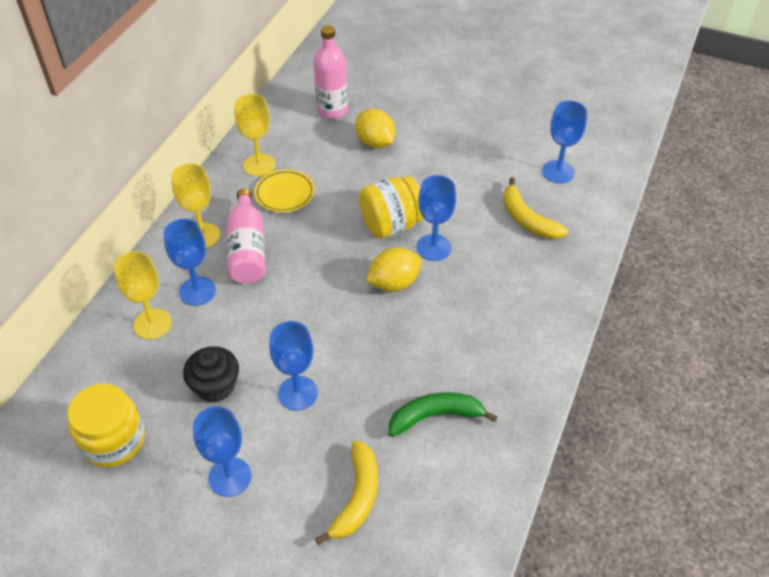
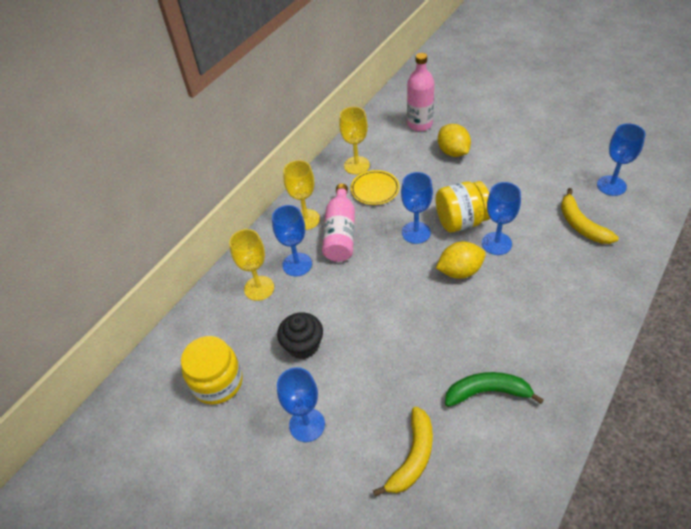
camera: 15 degrees right, 0 degrees up
(297, 393) = (370, 358): blue goblet -> blue goblet (416, 232)

